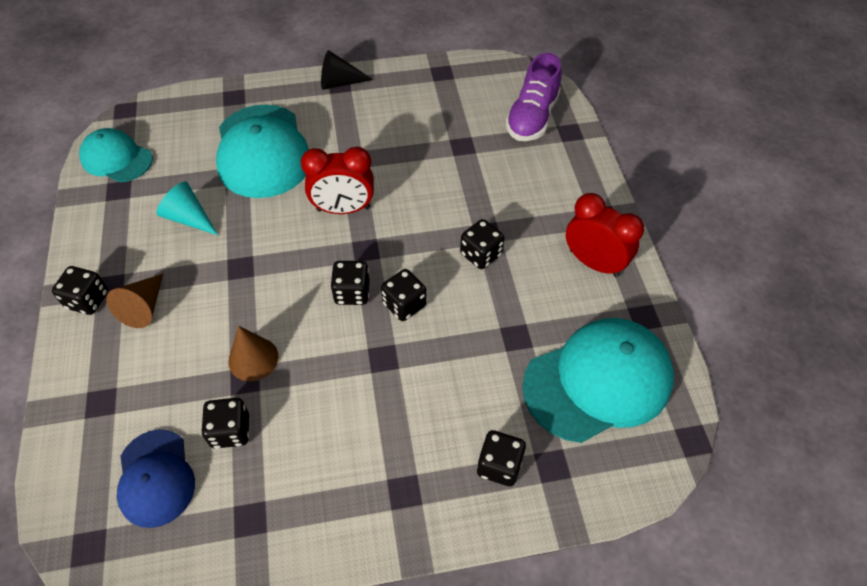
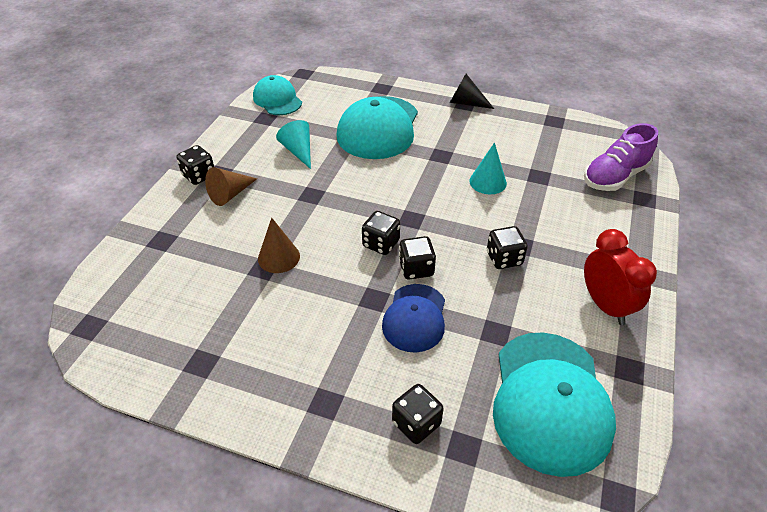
camera: 30 degrees right, 10 degrees down
(155, 478) = (160, 304): blue cap -> blue cap (415, 318)
(230, 431) = (230, 297): black dice -> none
(343, 209) = (412, 185): red clock -> none
(417, 173) = (488, 182): none -> turquoise cone
(598, 381) = (550, 401): turquoise cap -> turquoise cap turned 90 degrees clockwise

